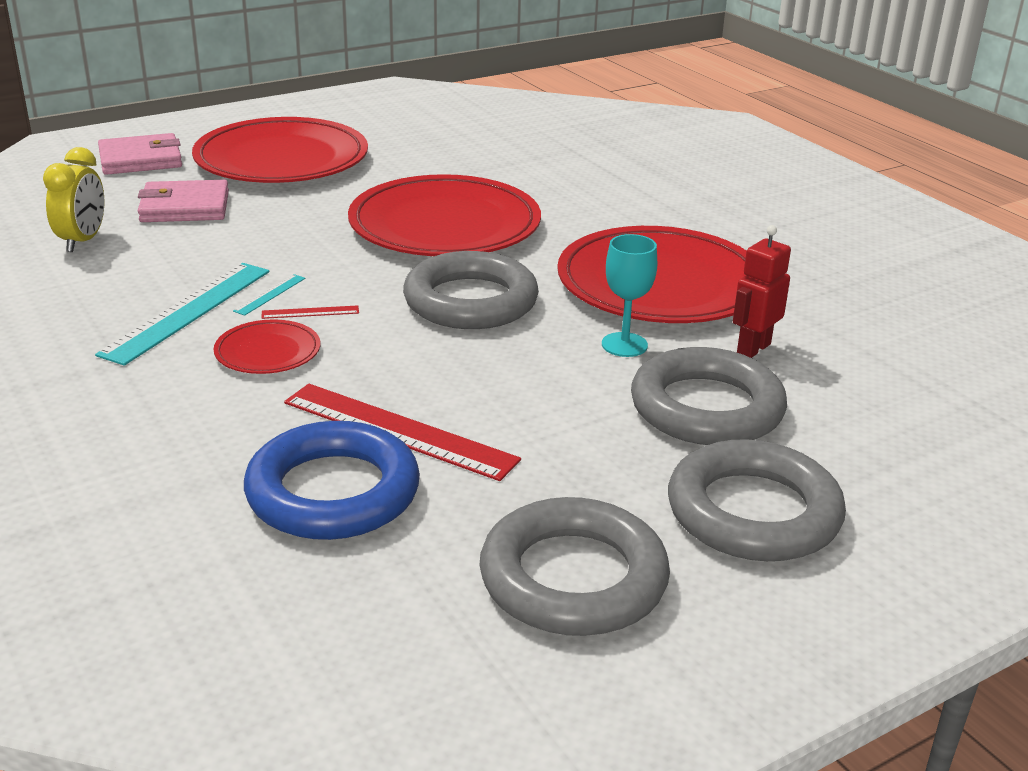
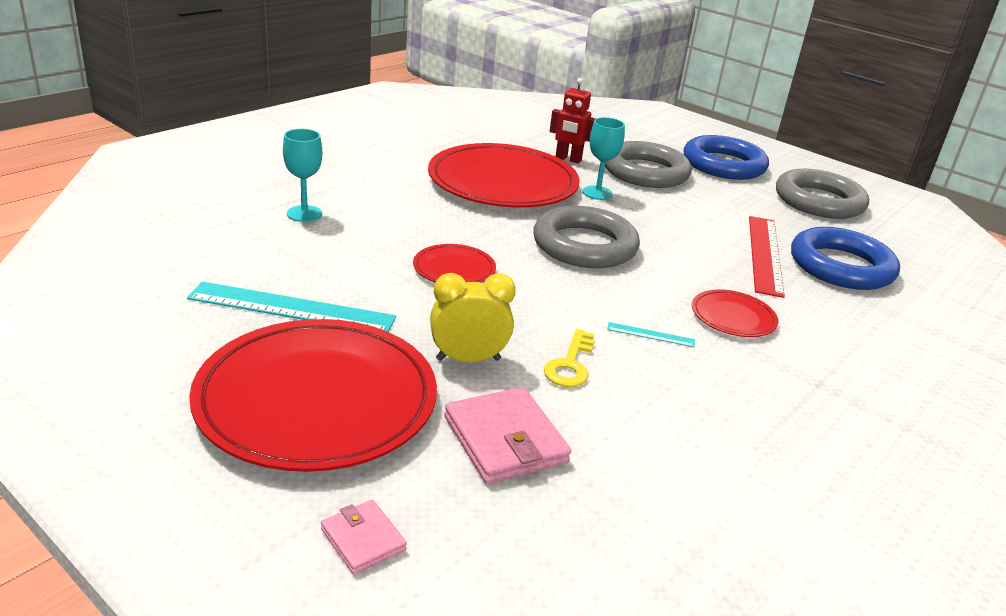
camera: 110 degrees left, 0 degrees up
(82, 241) = (645, 494): yellow clock -> yellow clock (468, 359)
(140, 159) = (363, 539): pink wallet -> pink wallet, size x0.56
(188, 311) = (716, 371): turquoise ruler -> turquoise ruler (292, 308)
(253, 247) = (570, 364): none -> yellow key
(310, 312) = (661, 309): red ruler -> none
(445, 225) = (454, 269): red plate -> red plate, size x0.45
(581, 176) = (304, 214): none -> turquoise goblet
(753, 512) = (723, 165): grey ring -> blue ring

